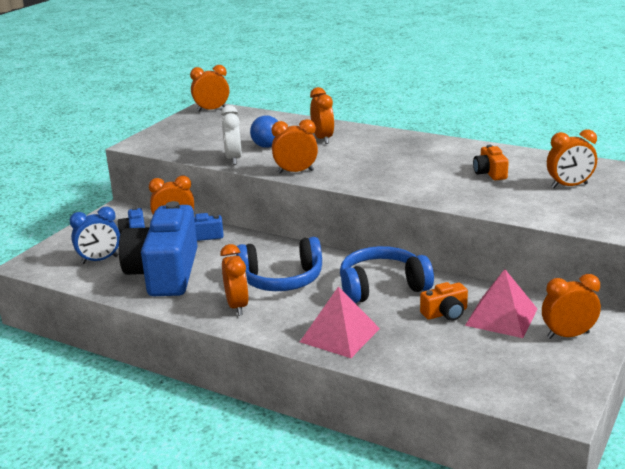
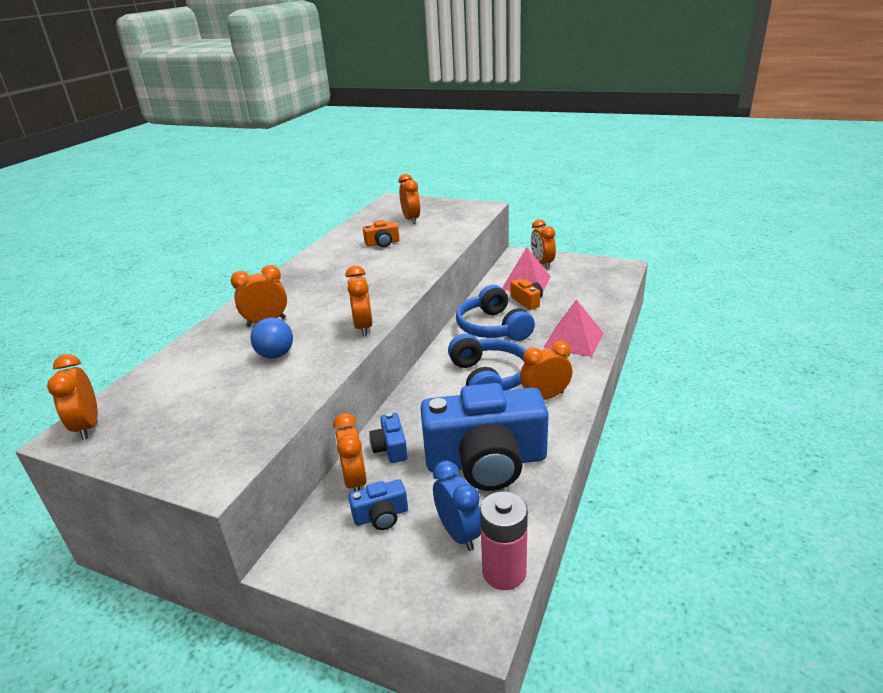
camera: 95 degrees left, 5 degrees up
(57, 274) = (504, 572): none -> pink battery
(233, 159) = (311, 373): white clock -> none

